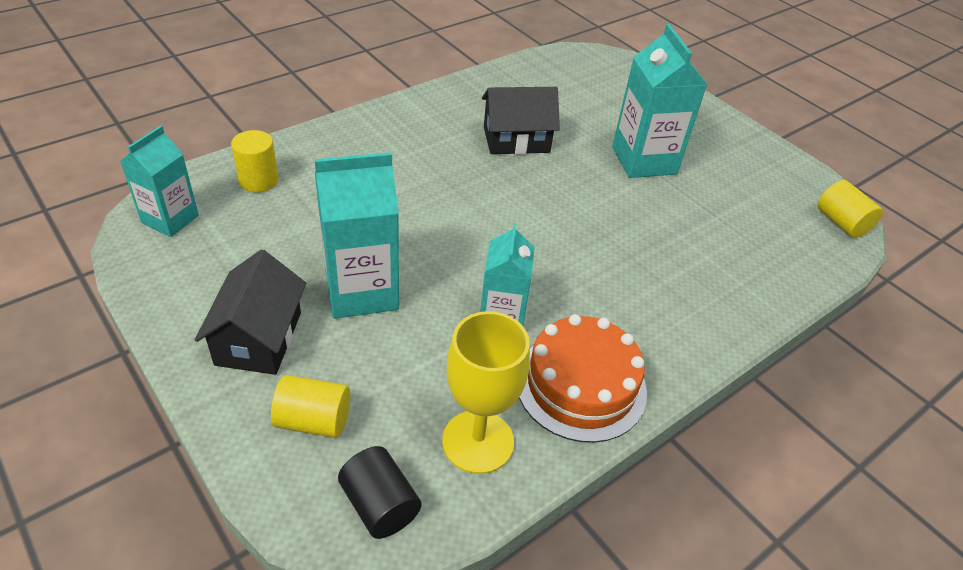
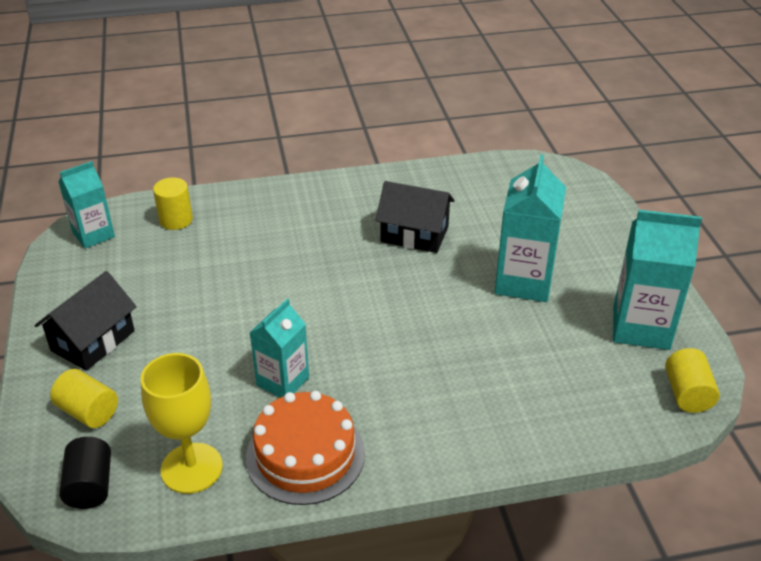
camera: 30 degrees right, 5 degrees down
(361, 291) = (190, 327): turquoise carton -> turquoise carton (641, 327)

